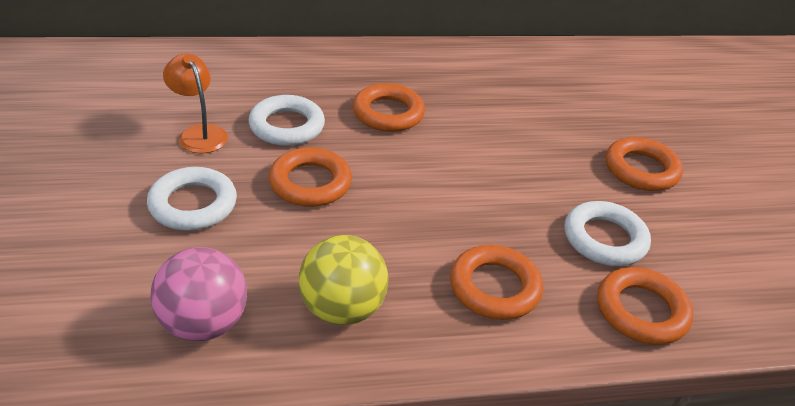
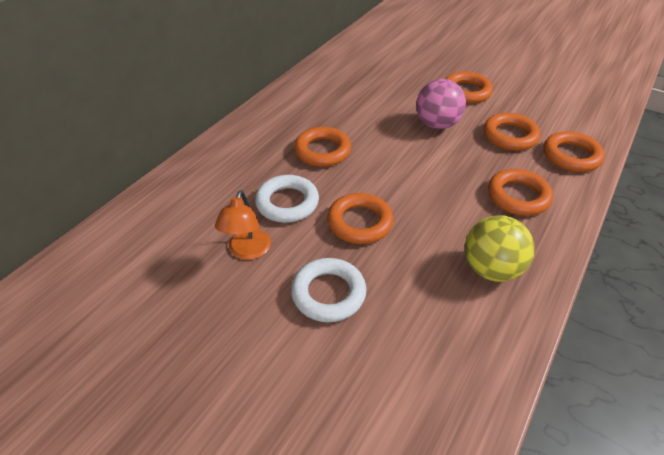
camera: 45 degrees left, 5 degrees up
(199, 133) = (247, 251): orange lamp -> orange lamp turned 90 degrees counterclockwise
(203, 323) = (457, 345): pink ball -> pink ball (437, 124)
(604, 239) = (510, 136): white ring -> orange ring

